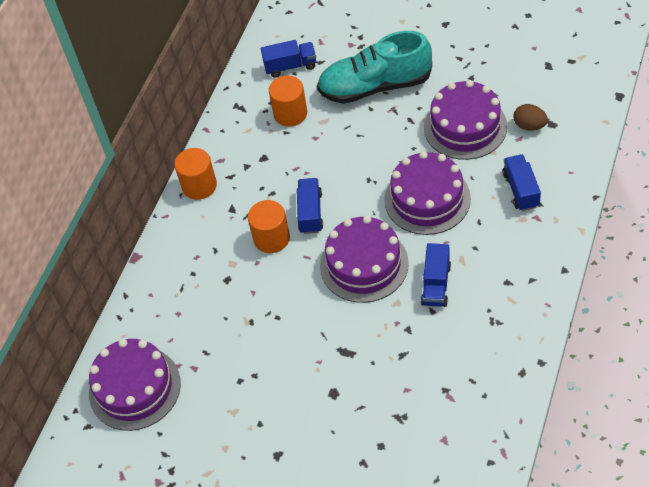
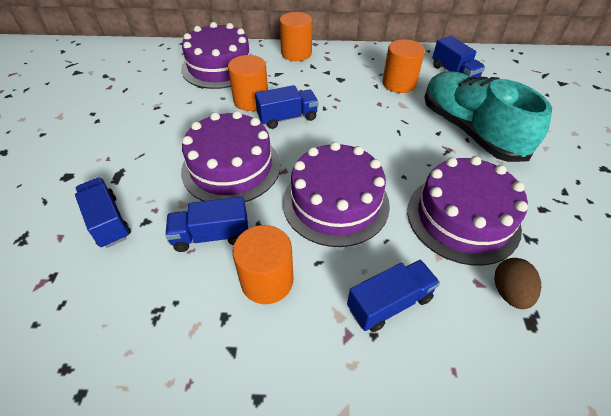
camera: 65 degrees right, 5 degrees down
(134, 388) = (93, 63): purple cake -> purple cake (219, 67)
(400, 356) = (108, 221): none -> blue truck
(486, 254) = (267, 280): none -> orange cylinder

